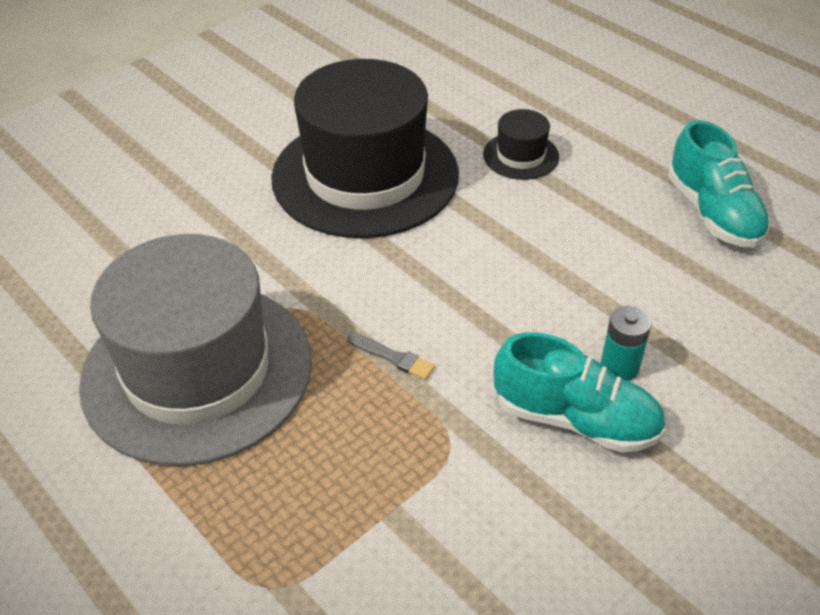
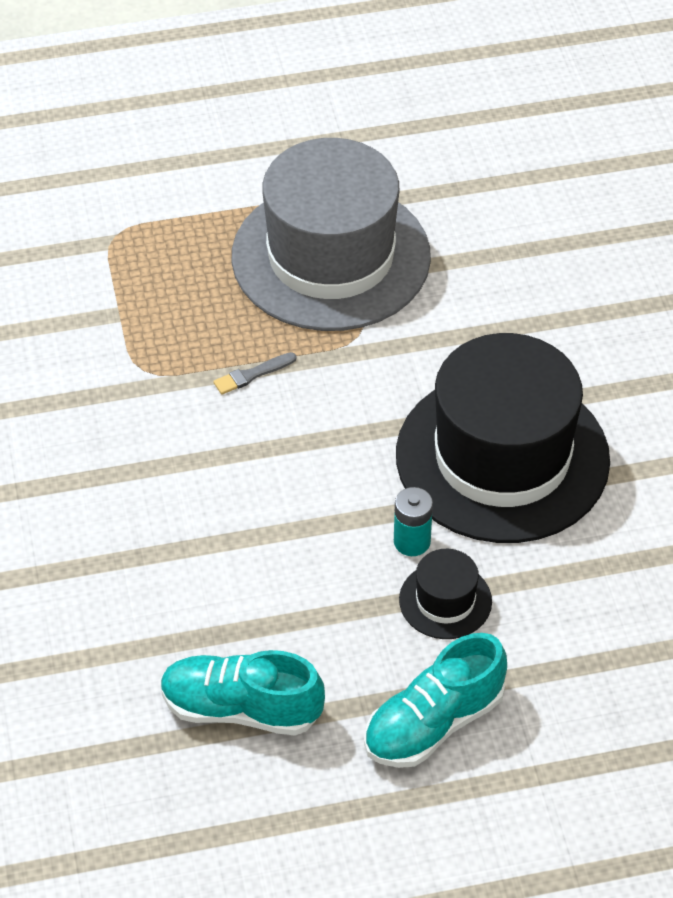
camera: 120 degrees right, 5 degrees up
(575, 419) = (104, 453): turquoise shoe -> turquoise shoe (433, 723)
(619, 367) = (127, 511): turquoise battery -> turquoise battery (412, 541)

